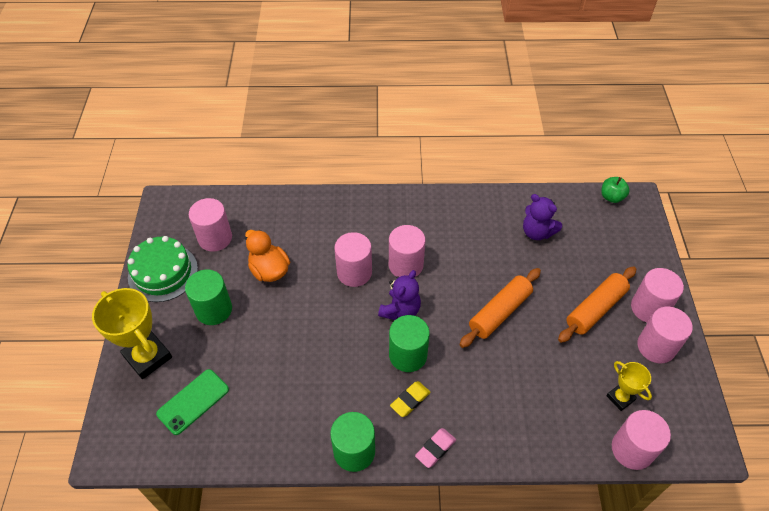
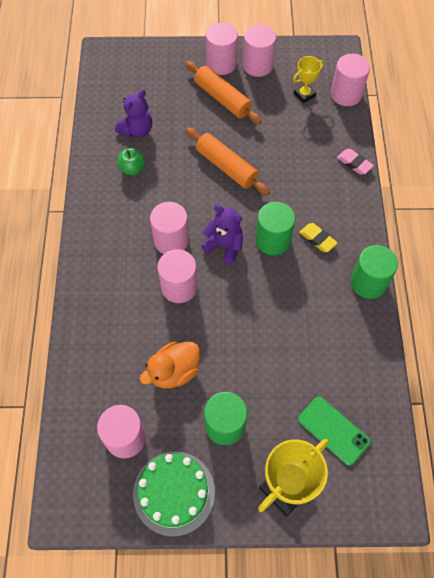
camera: 90 degrees left, 10 degrees up
(435, 449) = (359, 221): pink eraser -> pink eraser (354, 163)
(611, 197) = (99, 69): green apple -> green apple (132, 169)

